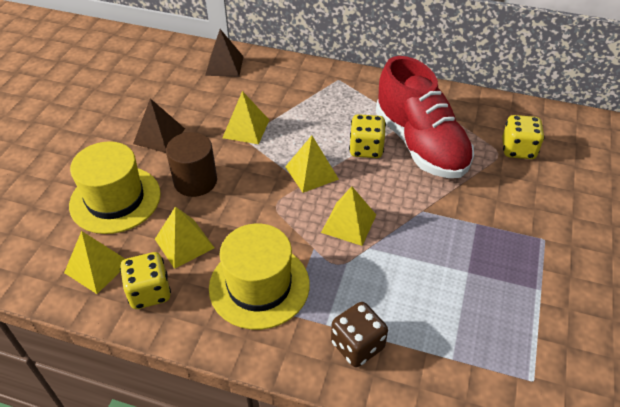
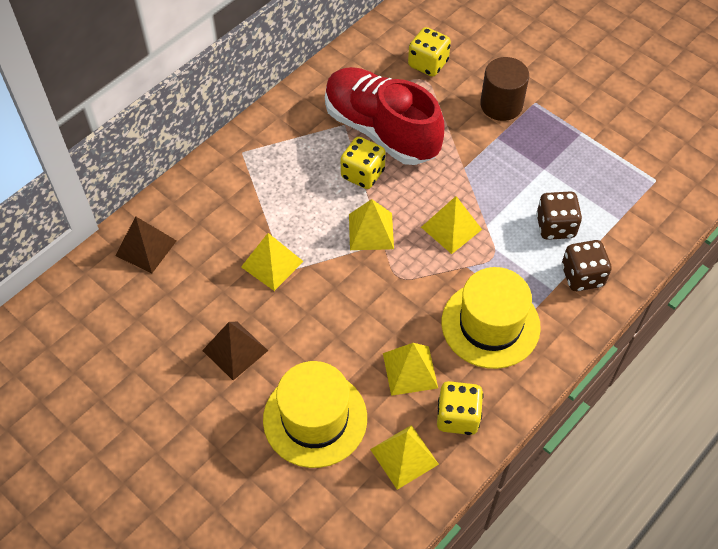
camera: 65 degrees left, 10 degrees up
(195, 181) = (328, 335): brown cylinder -> brown cylinder (501, 105)
(404, 303) = (555, 226): none -> brown dice
(420, 144) = (381, 130): red shoe -> red shoe turned 135 degrees counterclockwise

